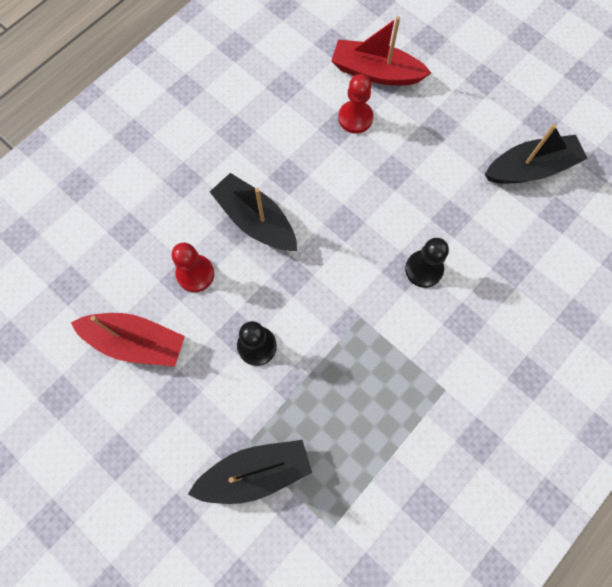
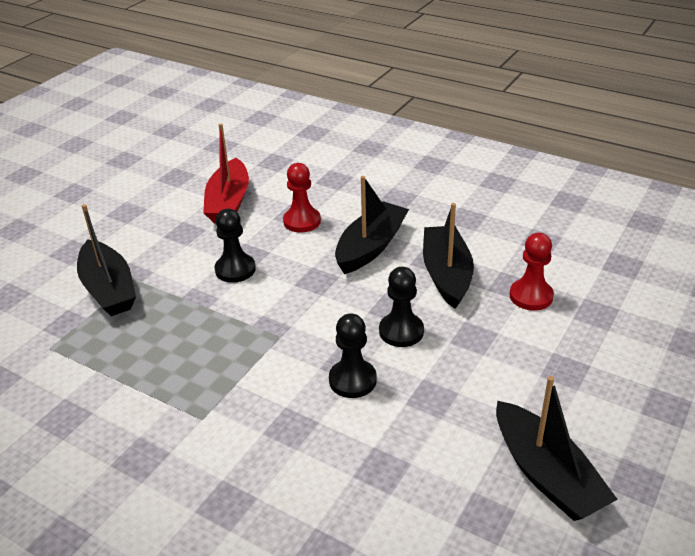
camera: 80 degrees right, 35 degrees down
(312, 170) = (446, 274): none -> black boat
(375, 222) = (401, 331): none -> black pawn
(376, 72) = (605, 303): red boat -> none

